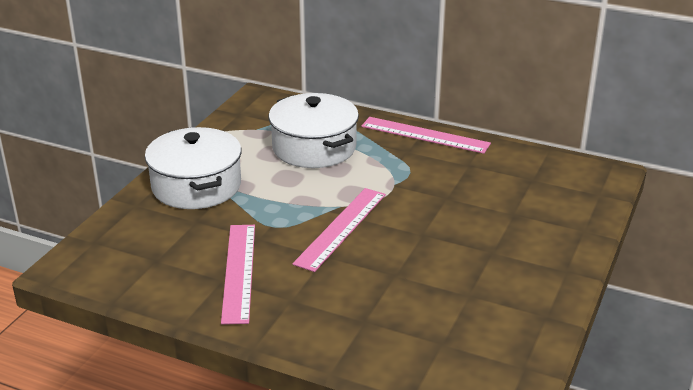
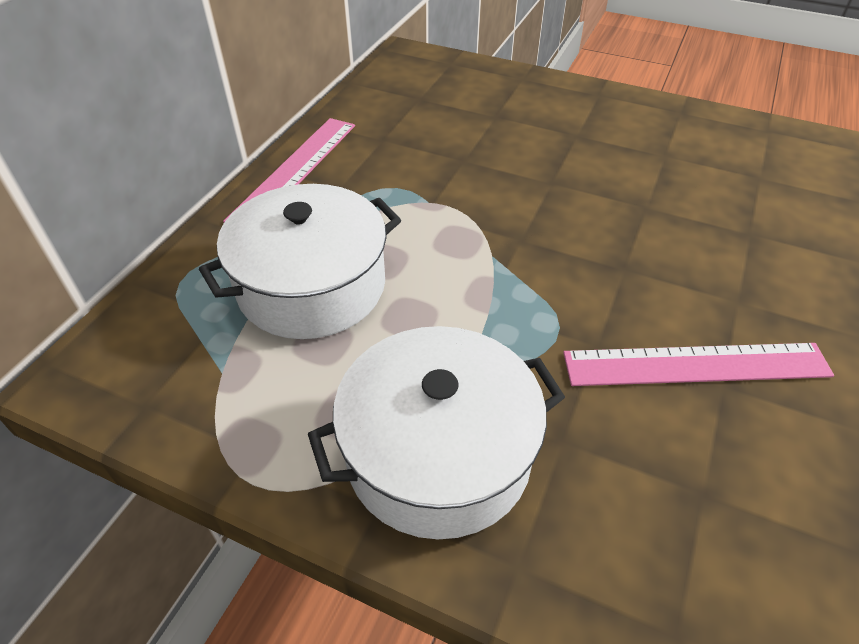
camera: 90 degrees left, 15 degrees up
(341, 228) = (551, 253): pink ruler -> none

